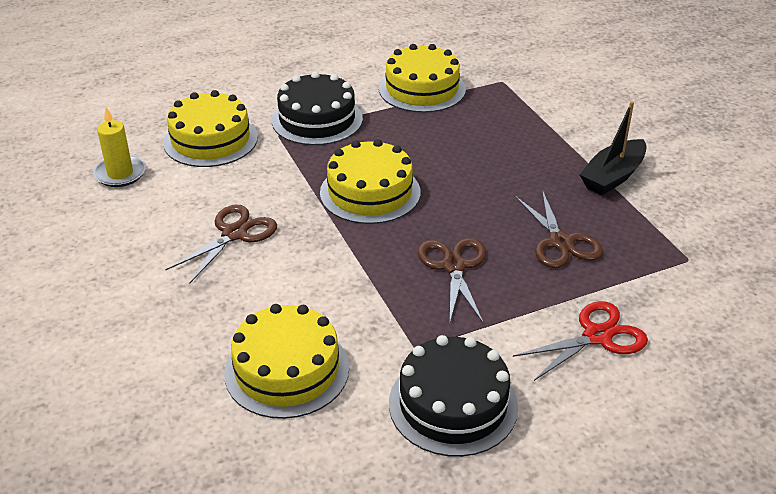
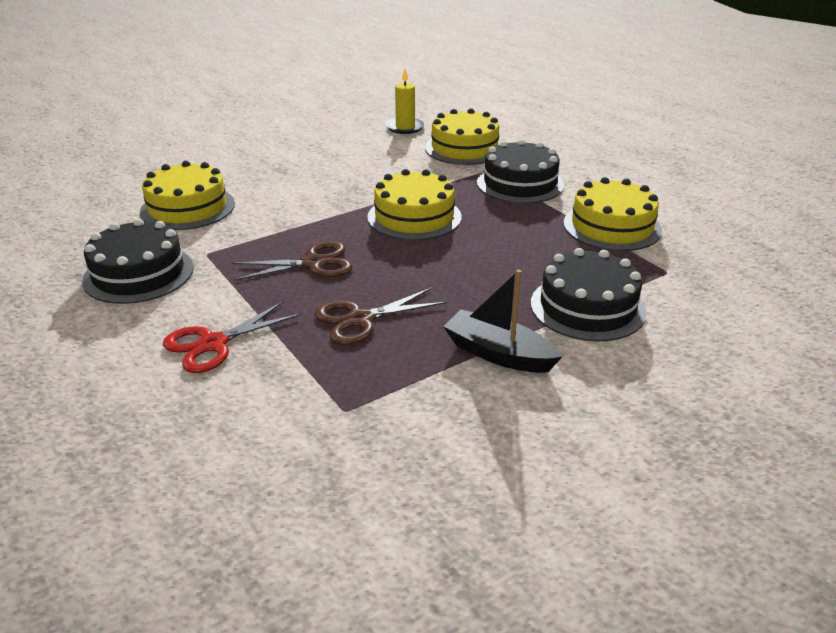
camera: 80 degrees right, 5 degrees down
(234, 234) = (341, 172): brown scissors -> none
(550, 126) = (587, 307): none -> black cake
(597, 336) = (213, 344): red scissors -> red scissors turned 90 degrees clockwise

